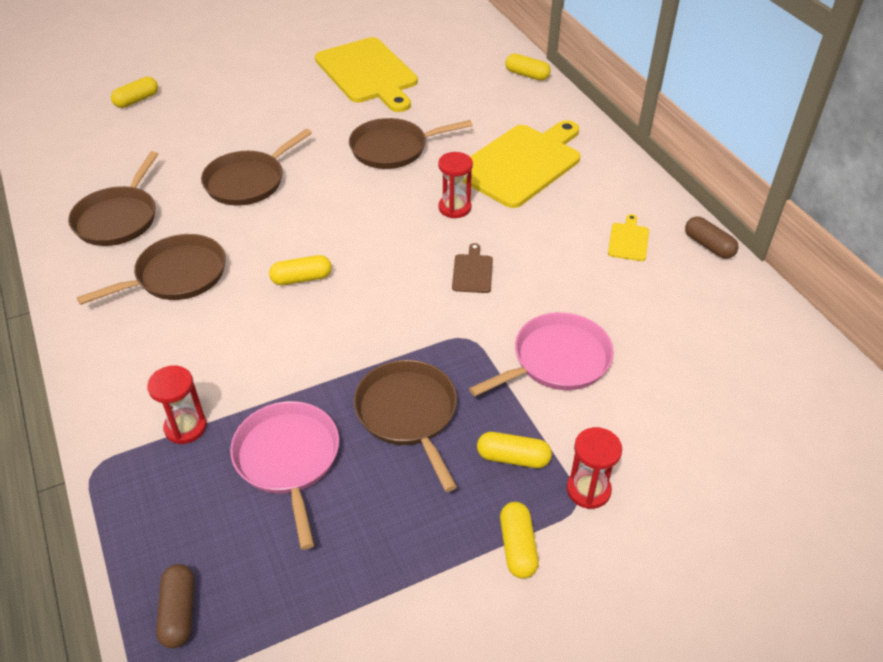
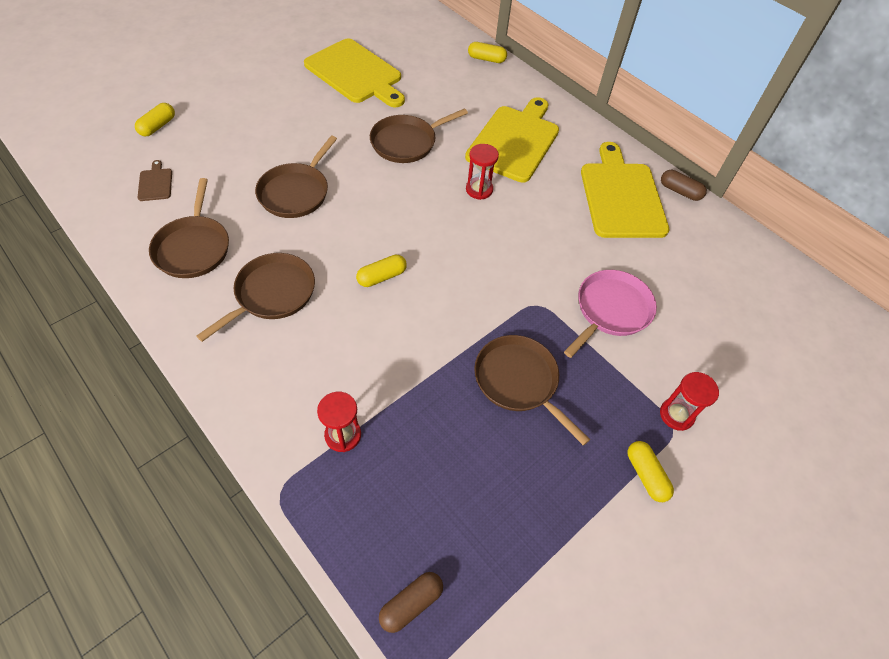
camera: 20 degrees left, 10 degrees up
(179, 612) = (411, 603): brown capsule -> brown capsule turned 75 degrees clockwise
(288, 459) = (441, 444): pink pan -> none
(472, 272) = (517, 245): brown cutting board -> brown cutting board (155, 183)
(513, 458) = (612, 401): yellow capsule -> none
(628, 240) = (621, 196): yellow cutting board -> yellow cutting board, size x2.45

